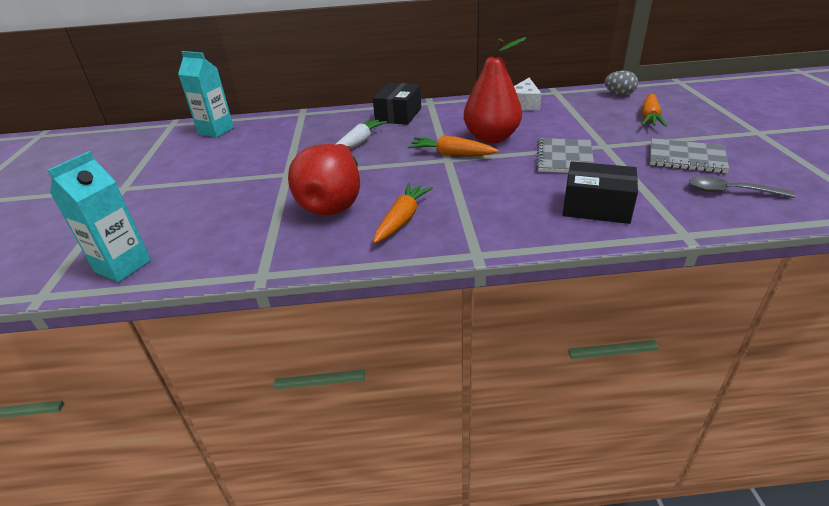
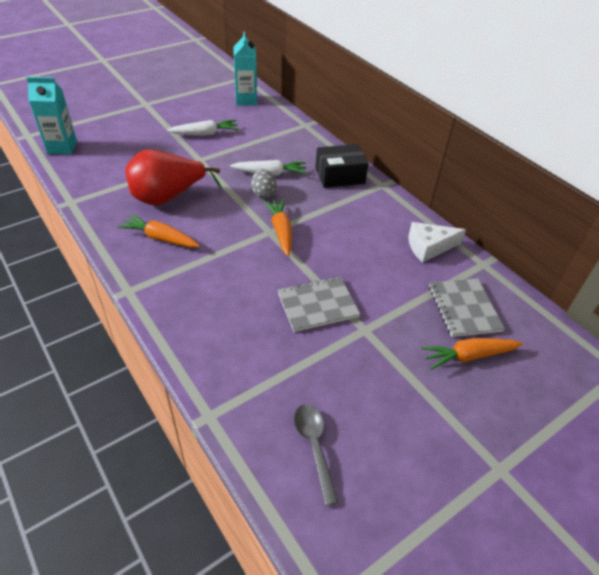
camera: 55 degrees right, 10 degrees up
(244, 162) = (205, 134): none -> white carrot
(402, 219) = (160, 238): orange carrot -> orange carrot turned 150 degrees counterclockwise
(491, 138) = (329, 246): red pear -> none
(596, 207) = (231, 345): black box -> none
(619, 94) = (520, 318): grey egg -> grey egg (263, 193)
(686, 158) = (376, 401): grey notebook -> grey notebook (464, 308)

